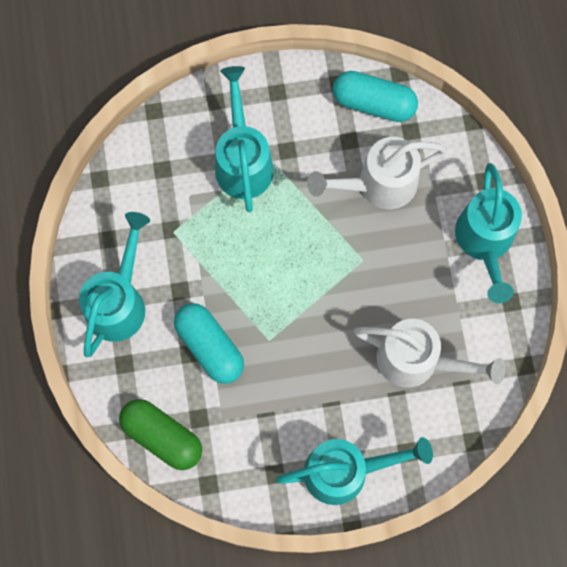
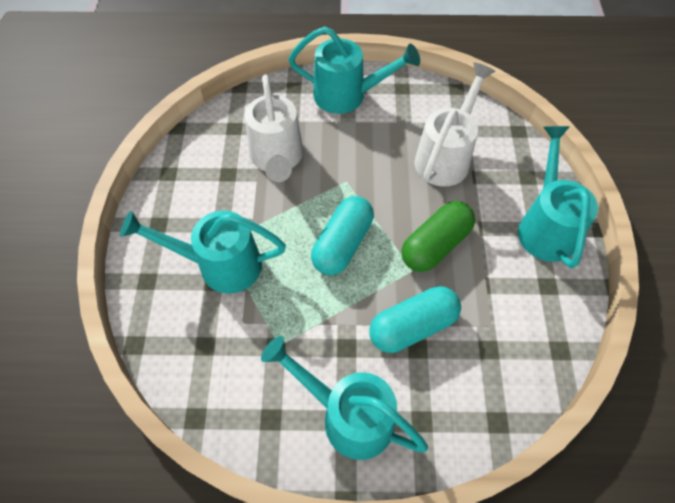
camera: 80 degrees left, 15 degrees down
(162, 436) = (508, 390): green capsule -> green capsule (435, 245)
(373, 103) = (198, 150): turquoise capsule -> turquoise capsule (342, 244)

